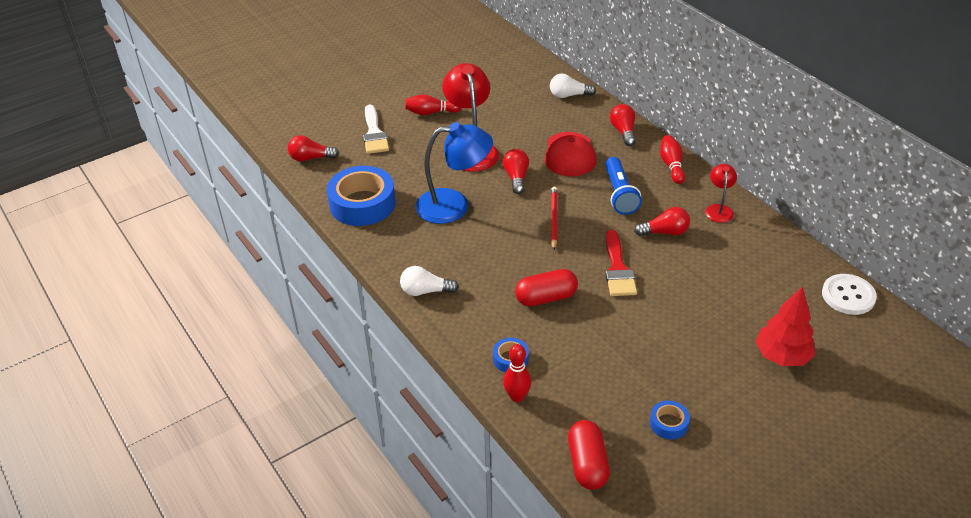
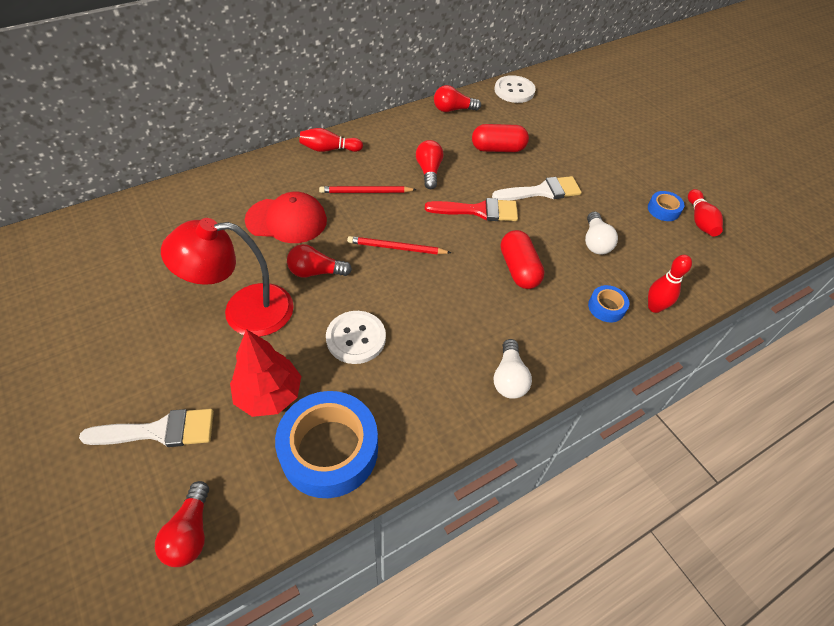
camera: 90 degrees left, 10 degrees up
(431, 112) = (137, 351): red bowling pin -> red bowling pin (700, 220)
(454, 206) = (356, 338): blue lamp -> white button
(569, 95) = (169, 205): white light bulb -> white light bulb (595, 242)
(587, 464) = (719, 266): red capsule -> red capsule (498, 149)
(619, 194) = (366, 192): blue flashlight -> red pencil
(623, 131) = (260, 173): red light bulb -> red light bulb (453, 109)
(664, 317) = (542, 191): none -> white brush
(719, 209) = (402, 133): red lamp -> none
(782, 356) = (581, 136): red tree -> red tree (269, 395)

